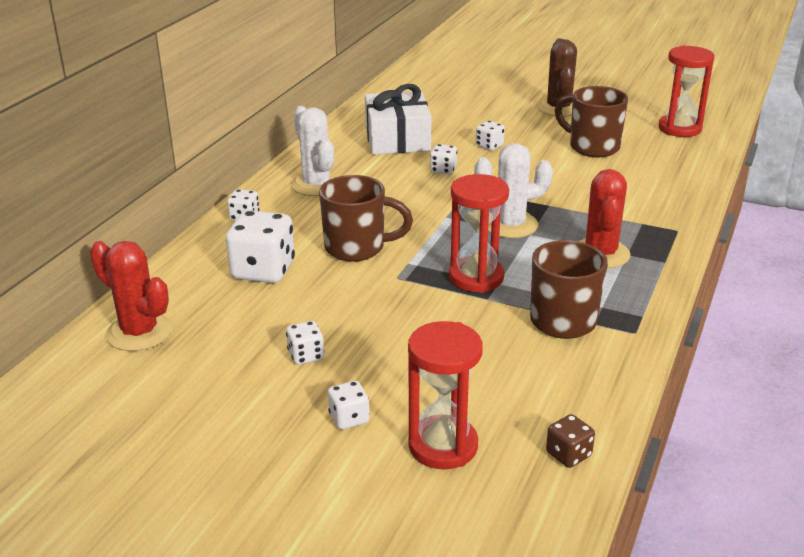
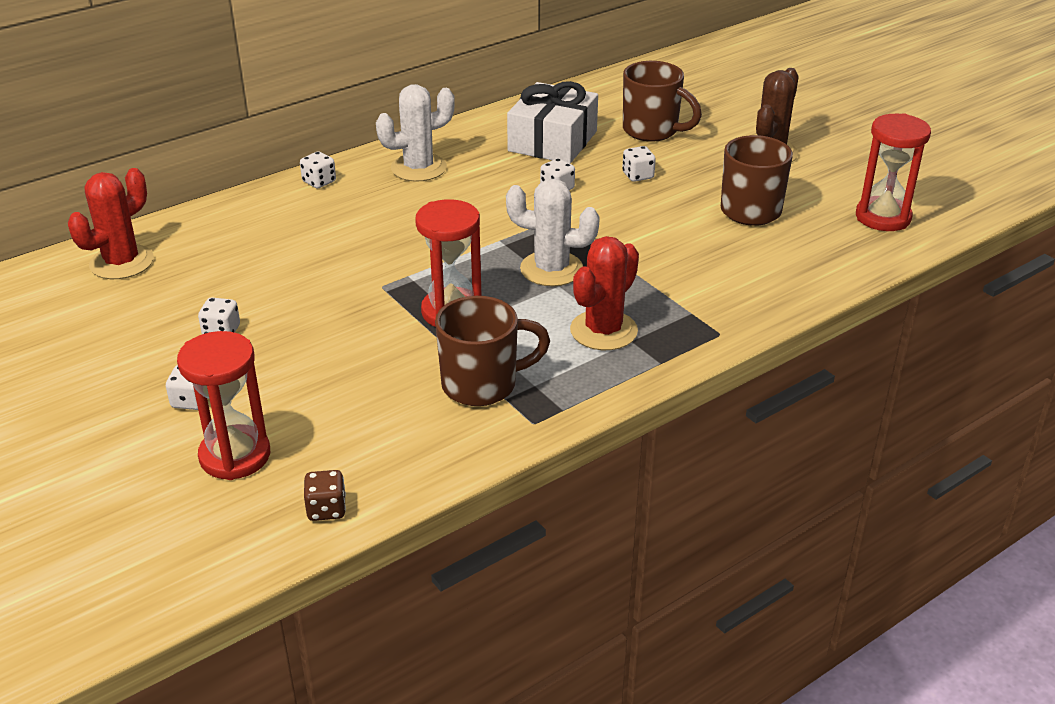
camera: 30 degrees right, 5 degrees up
(139, 332) = (121, 262): red cactus -> red cactus turned 60 degrees clockwise
(263, 270) = (276, 240): white dice -> none
(316, 185) = (418, 168): white cactus -> white cactus turned 60 degrees clockwise
(357, 248) = (380, 245): brown mug -> brown mug (652, 131)

